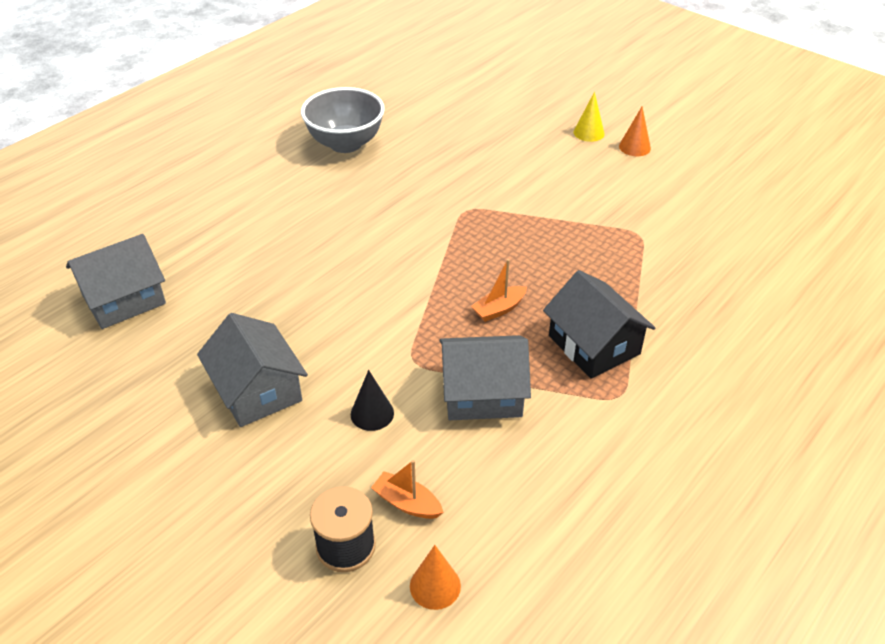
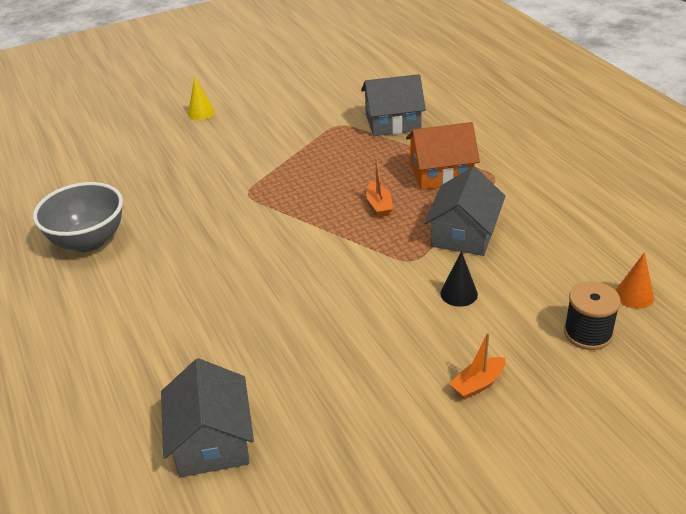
camera: 65 degrees left, 5 degrees down
(257, 390) = (399, 357): grey house -> grey house (392, 122)
(407, 503) = (556, 293): orange boat -> orange boat (478, 384)
(594, 345) = (441, 173): black house -> orange house
(634, 147) = (238, 99): orange cone -> none

